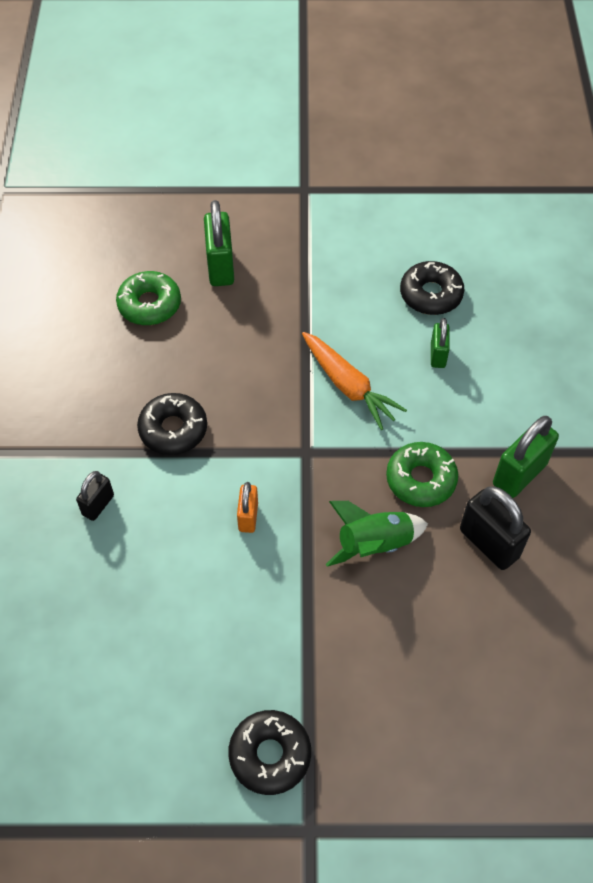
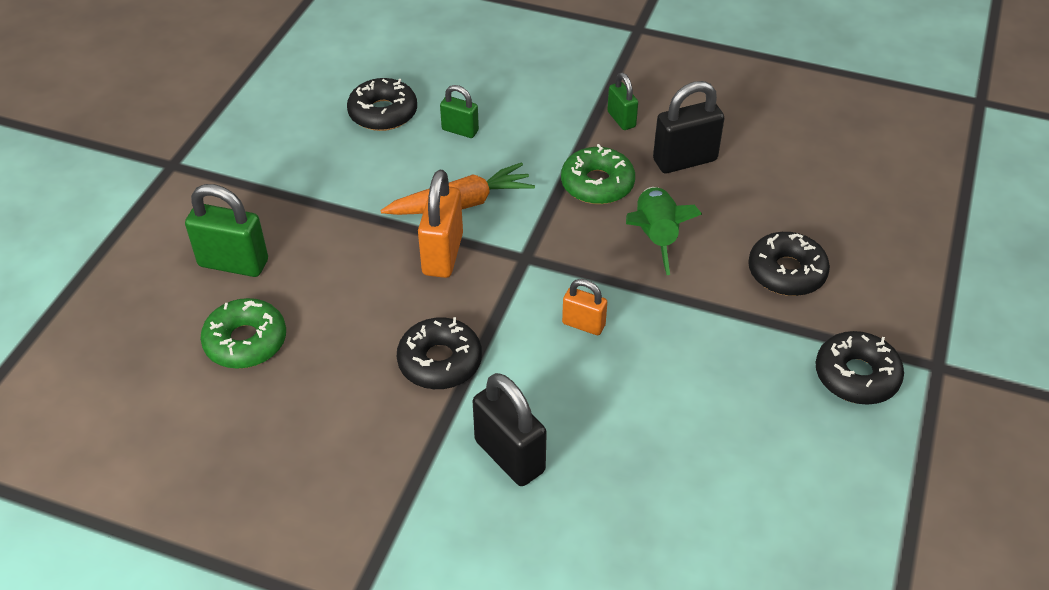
camera: 70 degrees left, 10 degrees down
(98, 505) = (509, 456): black padlock -> black padlock, size x1.70
(285, 393) = (442, 254): none -> orange padlock
(377, 667) = (786, 272): none -> black donut
(519, 474) = (621, 119): green padlock -> green padlock, size x0.59

